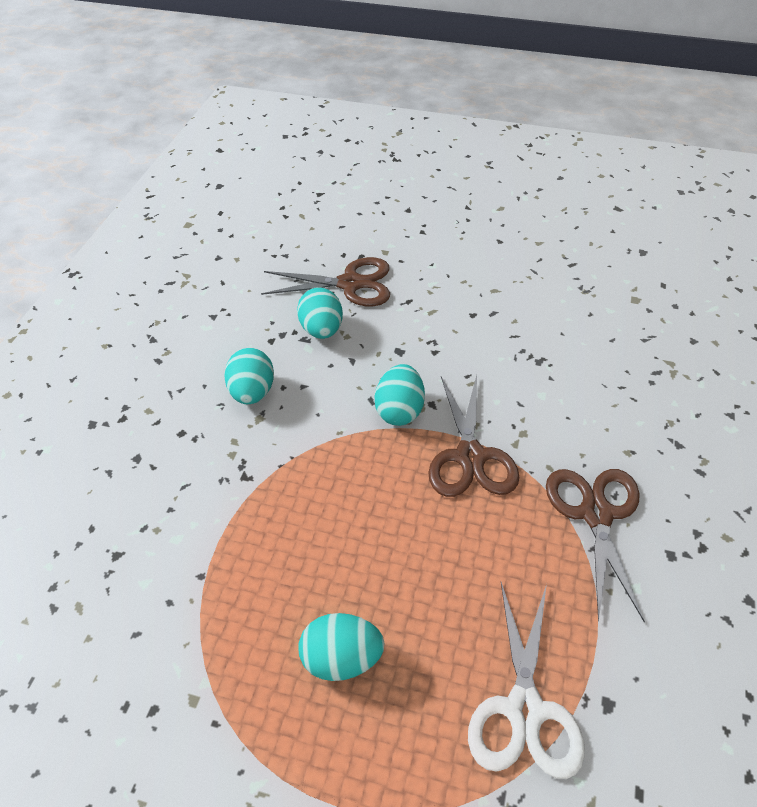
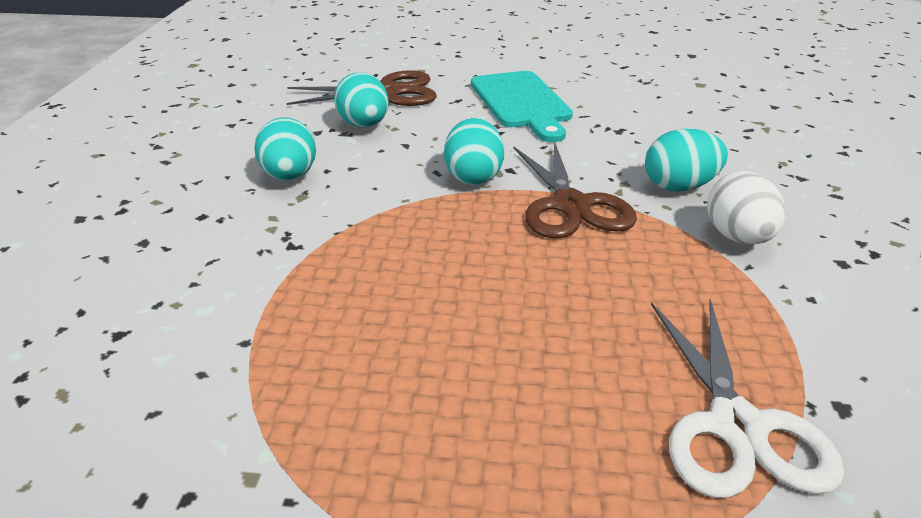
camera: 10 degrees left, 15 degrees down
(341, 659) = (464, 404): turquoise egg -> turquoise egg (680, 187)
(463, 311) = (522, 103): none -> turquoise cutting board
(596, 514) = (739, 238): brown scissors -> white egg

